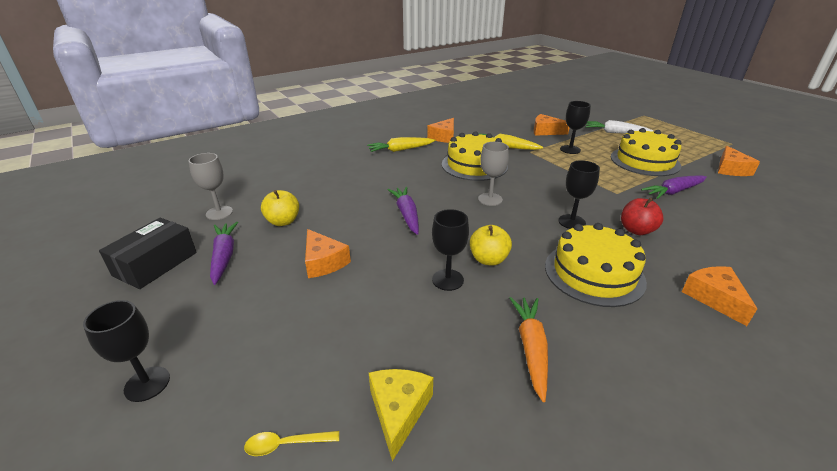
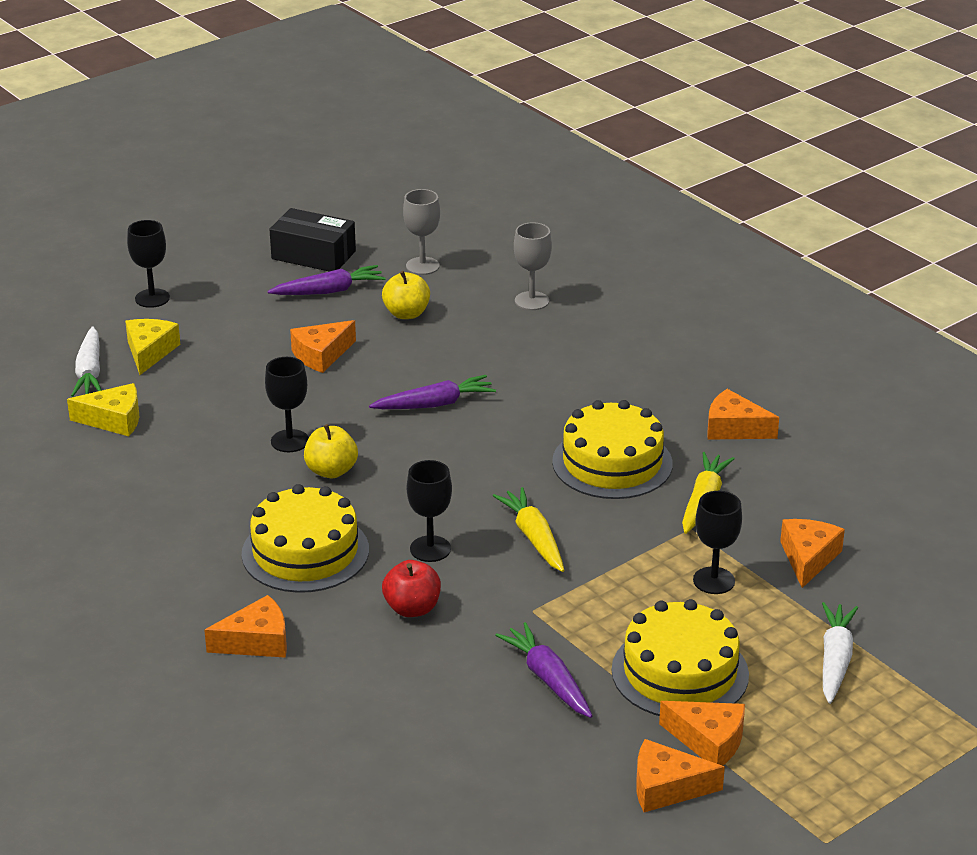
camera: 85 degrees right, 0 degrees up
(266, 382) = (149, 352): none -> yellow cheese
(286, 444) = (89, 372): yellow spoon -> white carrot
(400, 150) = (658, 384): yellow carrot -> yellow carrot (533, 537)
(490, 199) = (489, 476): grey goblet -> grey goblet (531, 301)
(531, 348) = (180, 493): orange carrot -> none
(689, 159) = (708, 741): none -> orange cheese

